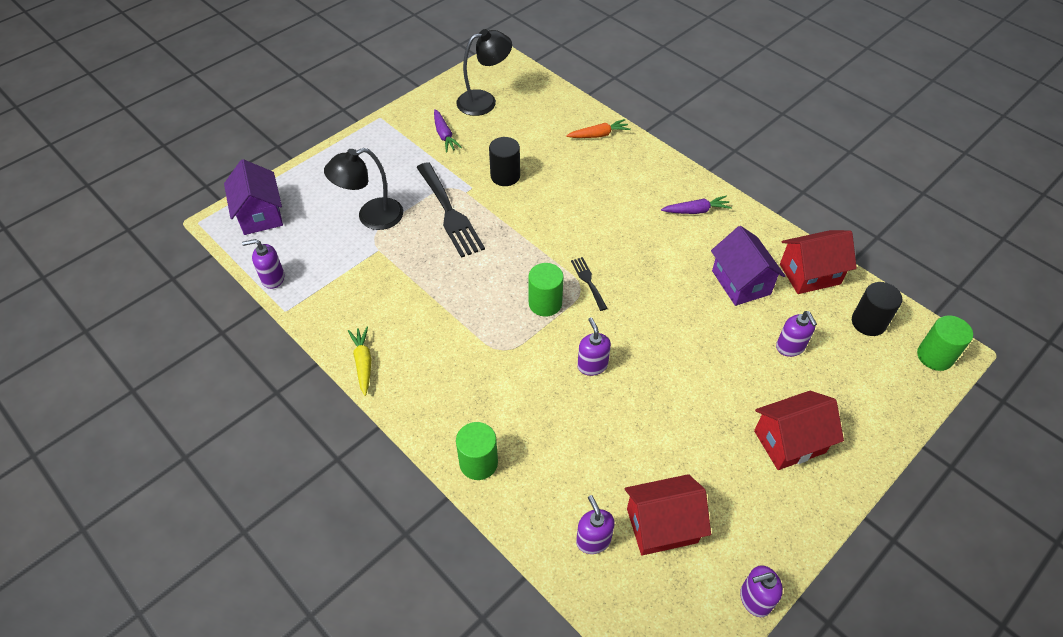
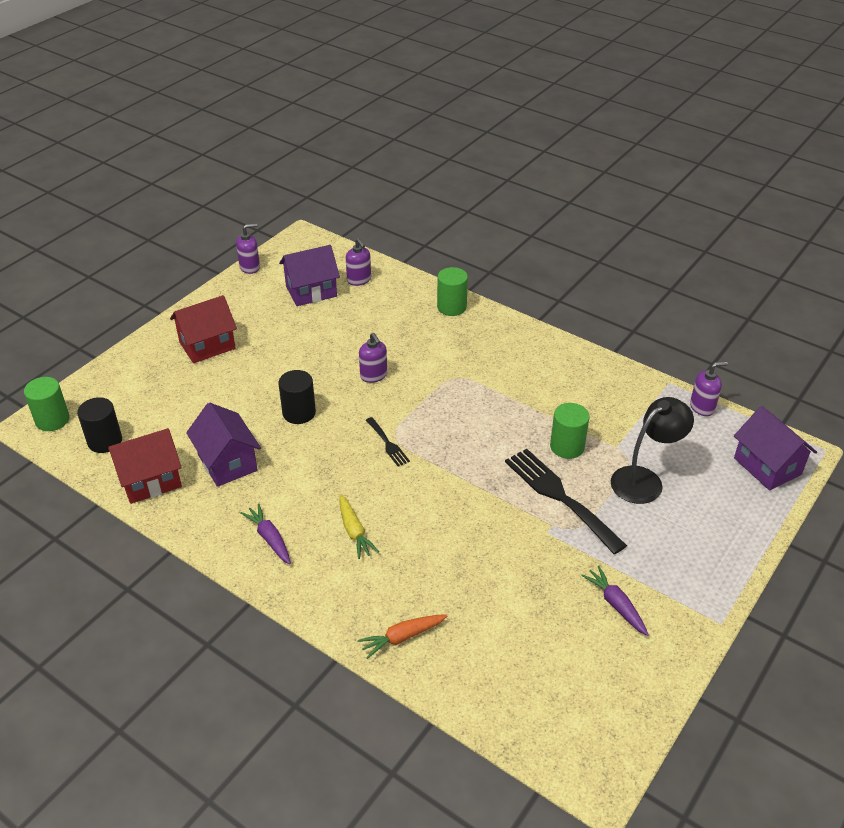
camera: 170 degrees right, 10 degrees down
(363, 363) = (574, 354): yellow carrot -> yellow carrot (354, 531)
(484, 101) = (586, 677): black lamp -> none
(505, 176) = (512, 553): black cylinder -> black cylinder (299, 413)
(545, 303) = (427, 418): green cylinder -> green cylinder (567, 446)
(662, 525) = (311, 291): red house -> purple house
(696, 211) = (269, 538): purple carrot -> purple carrot turned 75 degrees clockwise
(790, 347) = (189, 411): purple soap dispenser -> none

